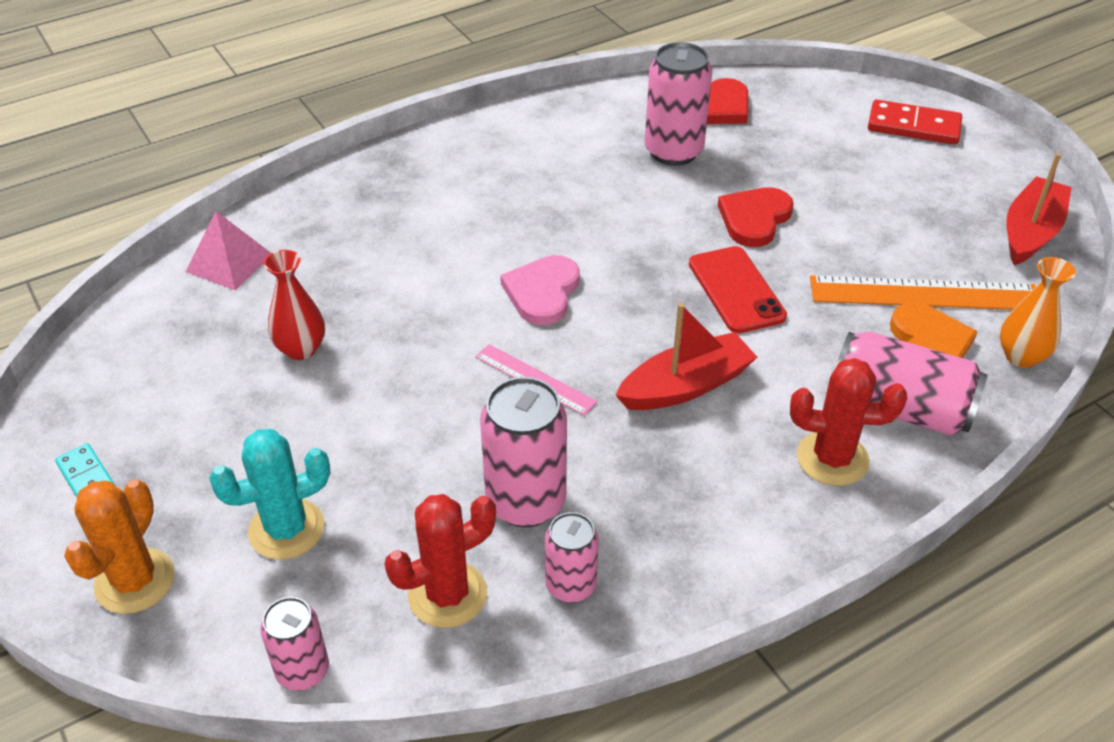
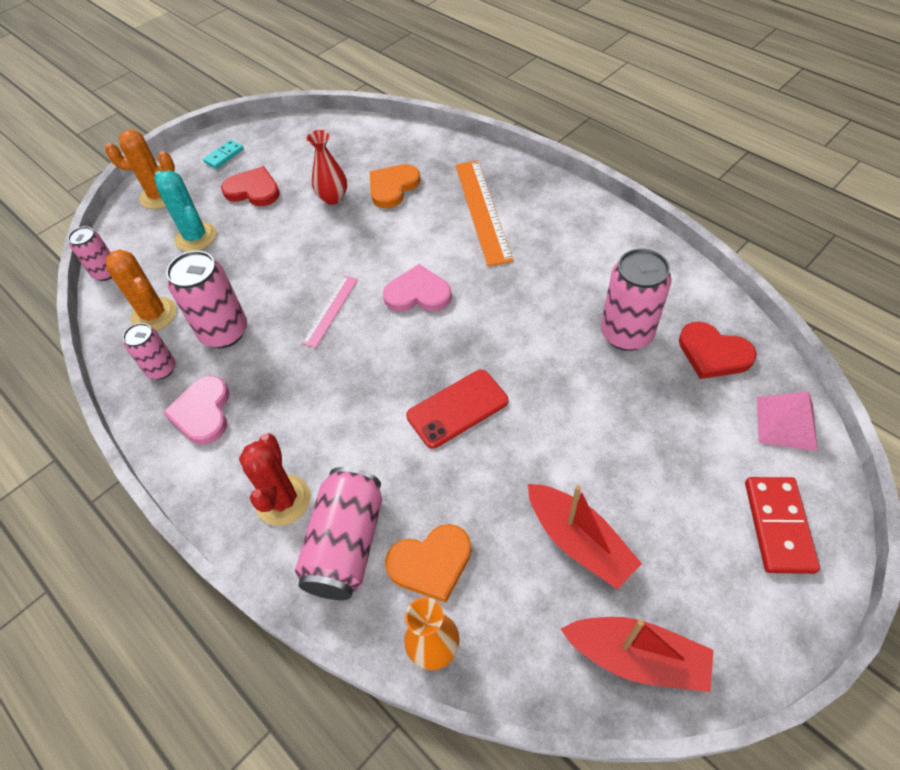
camera: 80 degrees right, 10 degrees up
(229, 263) = (400, 145): pink pyramid -> pink pyramid (786, 423)
(320, 284) = (393, 187): none -> orange heart
(447, 594) = (154, 315): red cactus -> orange cactus
(671, 536) = (202, 412): none -> pink heart
(686, 386) = (341, 395): red boat -> red boat (579, 541)
(754, 219) = (556, 407): red heart -> red heart (253, 190)
(924, 294) = (499, 554): orange ruler -> orange ruler (482, 211)

